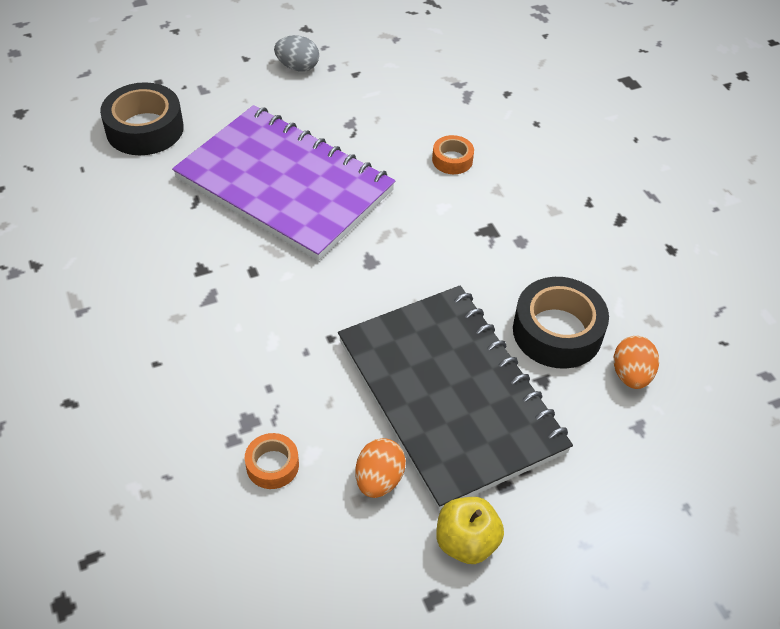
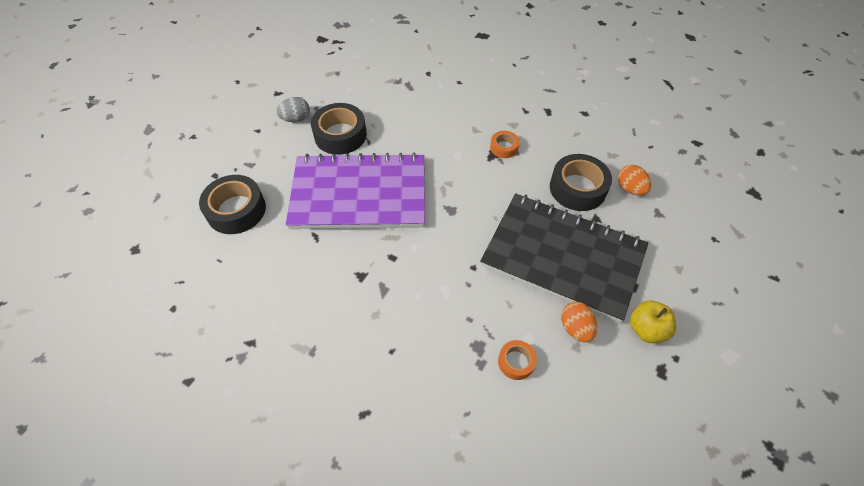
camera: 35 degrees left, 5 degrees up
(328, 110) = (340, 135): none -> black tape
(452, 160) = (437, 126): orange tape -> orange tape (504, 147)

